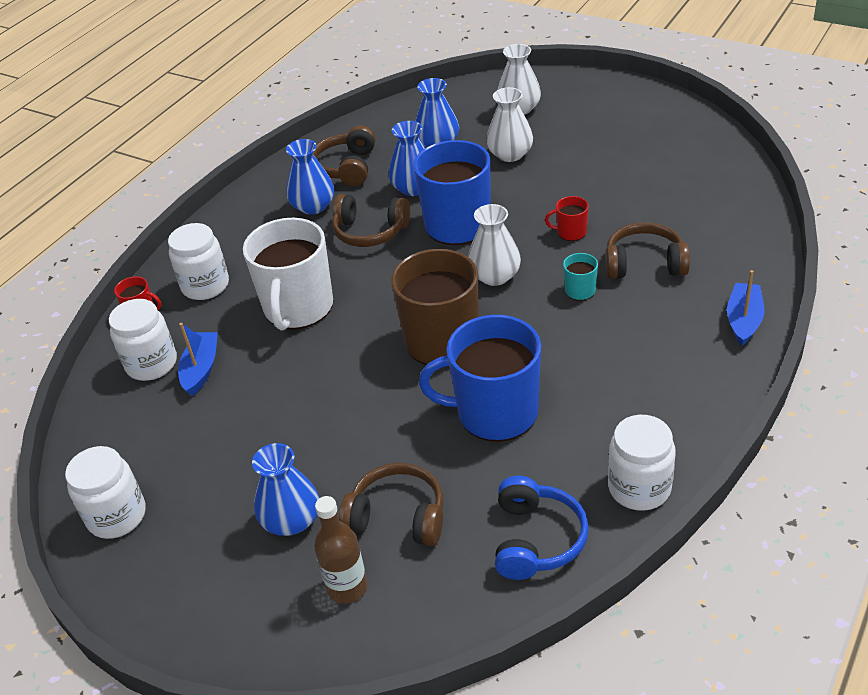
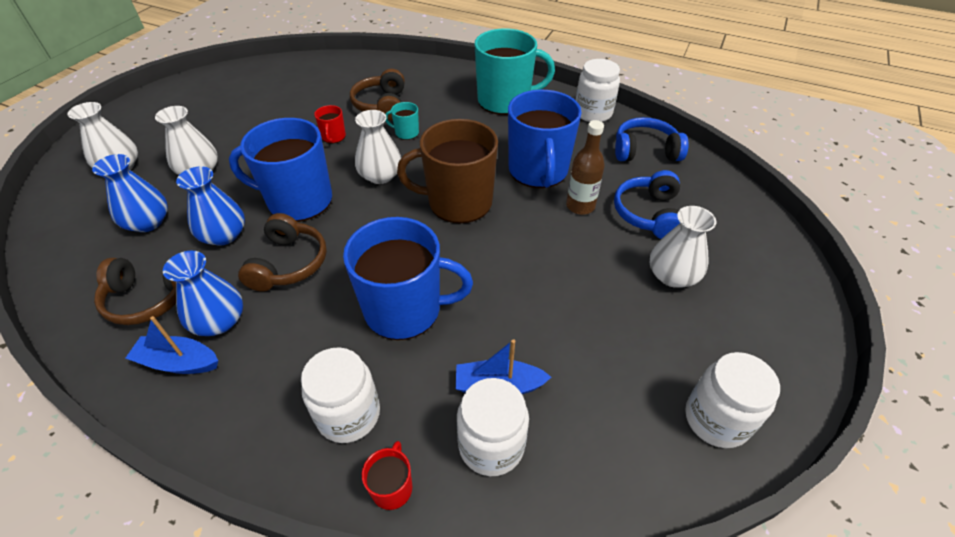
camera: 100 degrees left, 5 degrees up
(291, 520) = (672, 275): blue vase -> white vase
(298, 308) = (405, 309): white mug -> blue mug
(347, 587) = (719, 235): brown bottle -> brown bottle (580, 206)
(397, 516) = (648, 214): brown headphones -> blue headphones
(667, 385) = (505, 101): none -> turquoise mug
(743, 320) = (446, 72): blue boat -> blue boat (178, 362)

